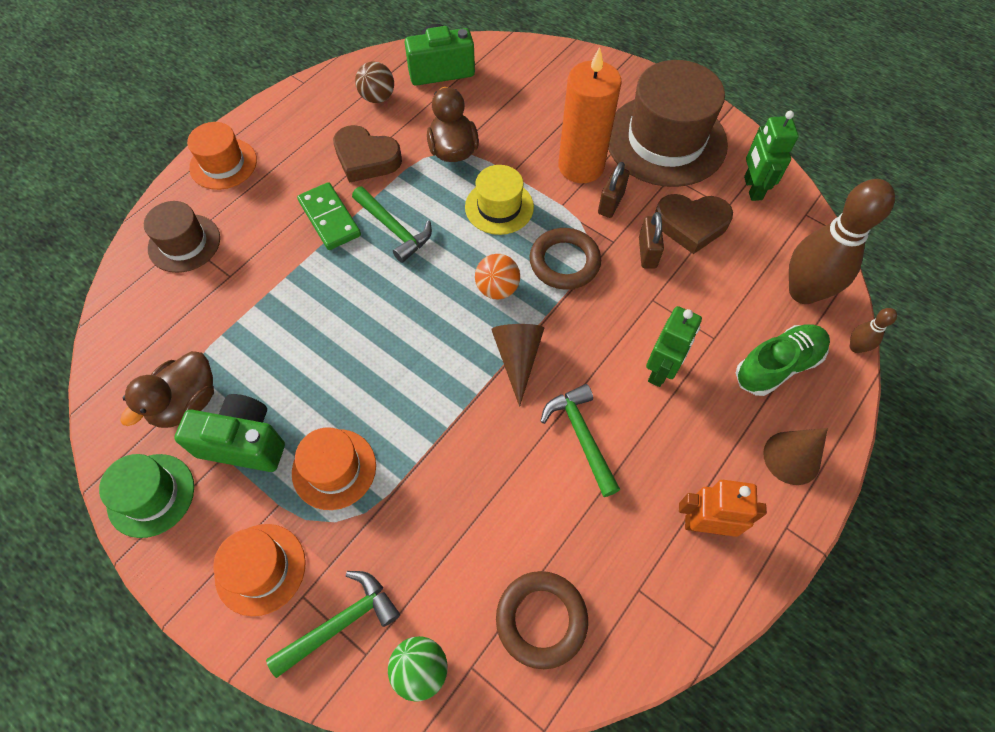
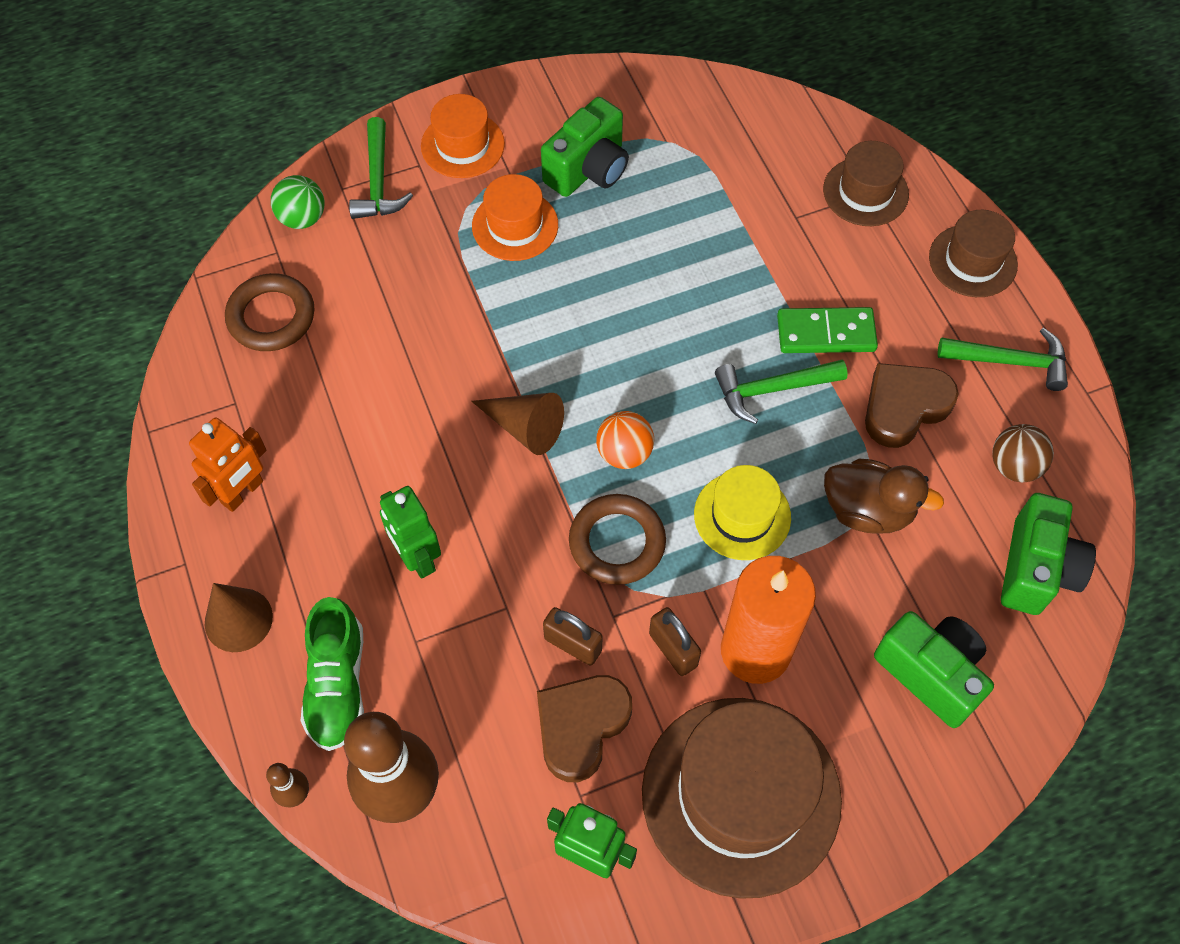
camera: 120 degrees right, 0 degrees up
(151, 495) = (583, 93): green hat -> none
(186, 403) = (660, 141): brown duck -> none
(223, 164) = (972, 261): orange hat -> brown hat
(535, 91) = (930, 673): none -> green camera
(581, 436) = (401, 438): green hammer -> green hammer (1010, 361)

